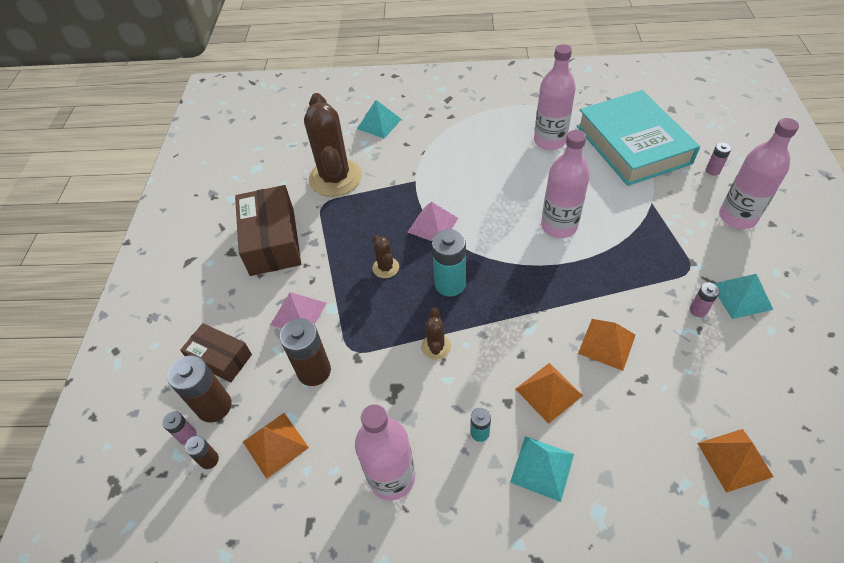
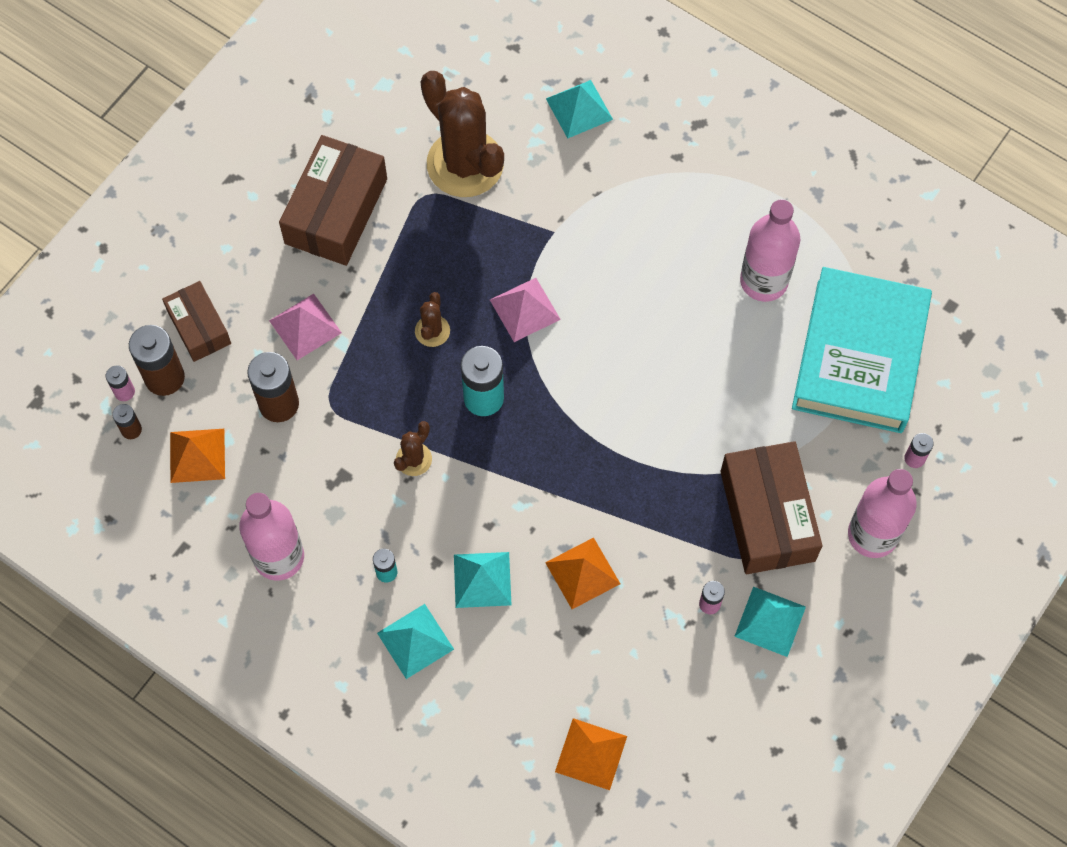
camera: 30 degrees right, 15 degrees up
(335, 178) = (465, 164): brown cactus -> brown cactus turned 60 degrees counterclockwise
(548, 392) = (482, 579): orange pyramid -> turquoise pyramid
(559, 226) = (662, 407): pink bottle -> none
(674, 243) = (767, 516): none -> brown box

